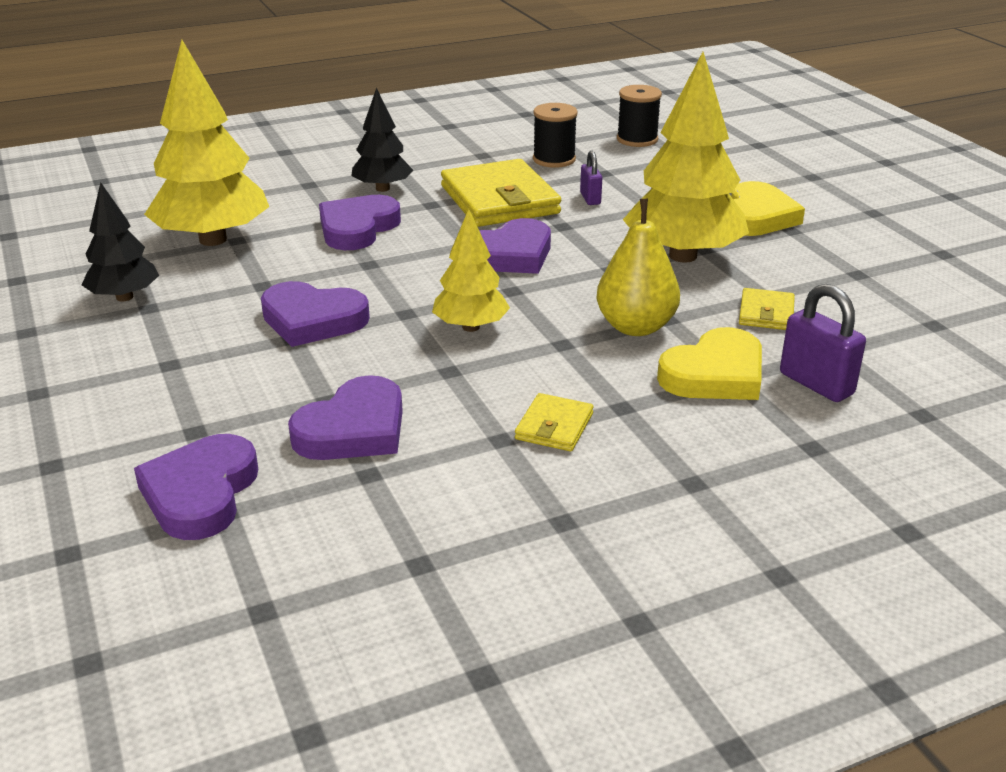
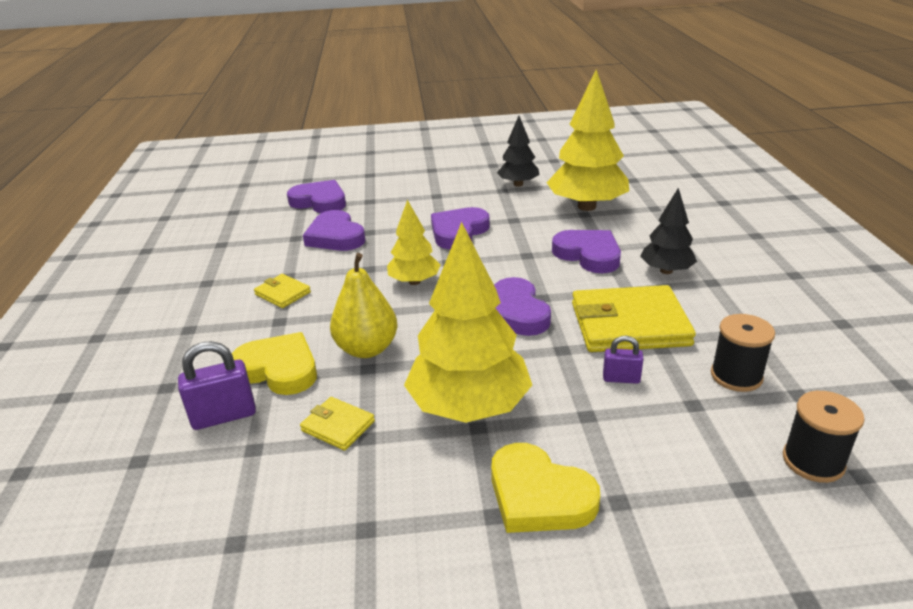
camera: 110 degrees right, 0 degrees up
(715, 374) = (278, 369): yellow heart -> yellow heart turned 135 degrees clockwise

